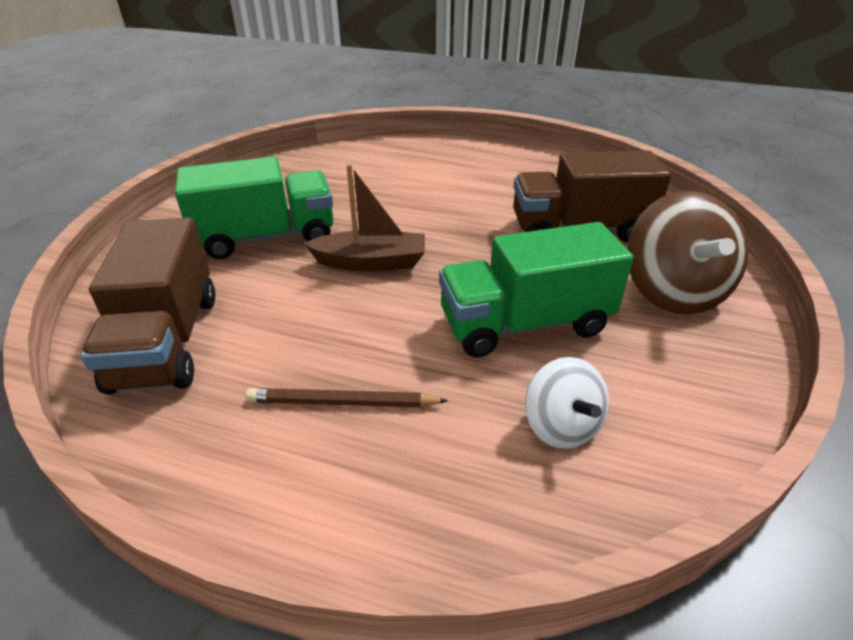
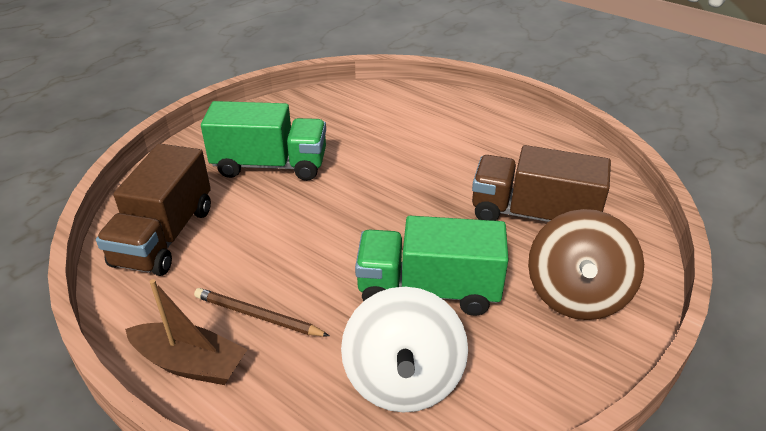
camera: 20 degrees right, 0 degrees up
(371, 262) = (338, 206): brown boat -> brown boat (190, 363)
(561, 426) = (403, 379): white spinning top -> white spinning top, size x1.72

